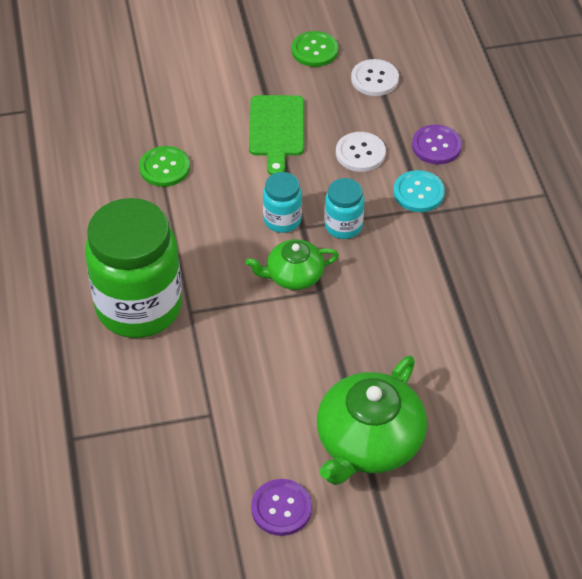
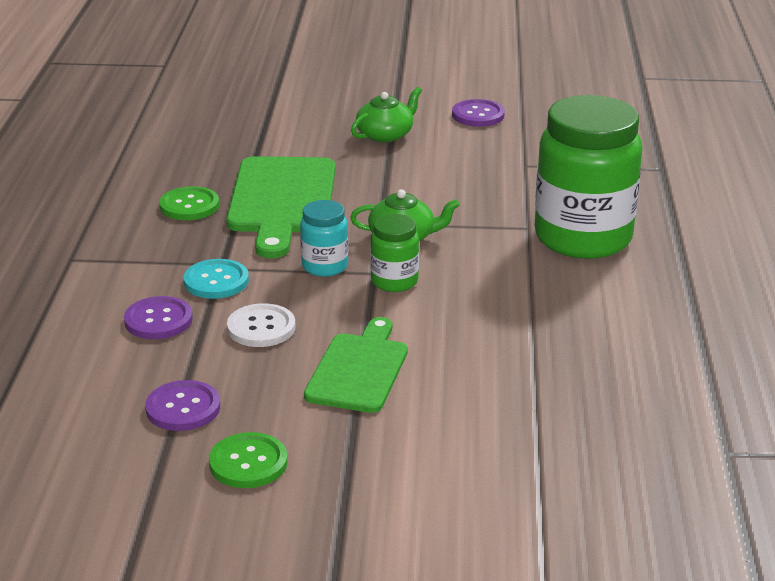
camera: 165 degrees left, 20 degrees down
(164, 168) = (528, 352): green button -> green button (189, 206)
(282, 220) = (394, 281): turquoise jar -> green jar
(368, 441) = (385, 135): green teapot -> green teapot, size x0.58
(374, 79) = (183, 408): white button -> purple button
(419, 304) = (282, 200): none -> green cutting board

